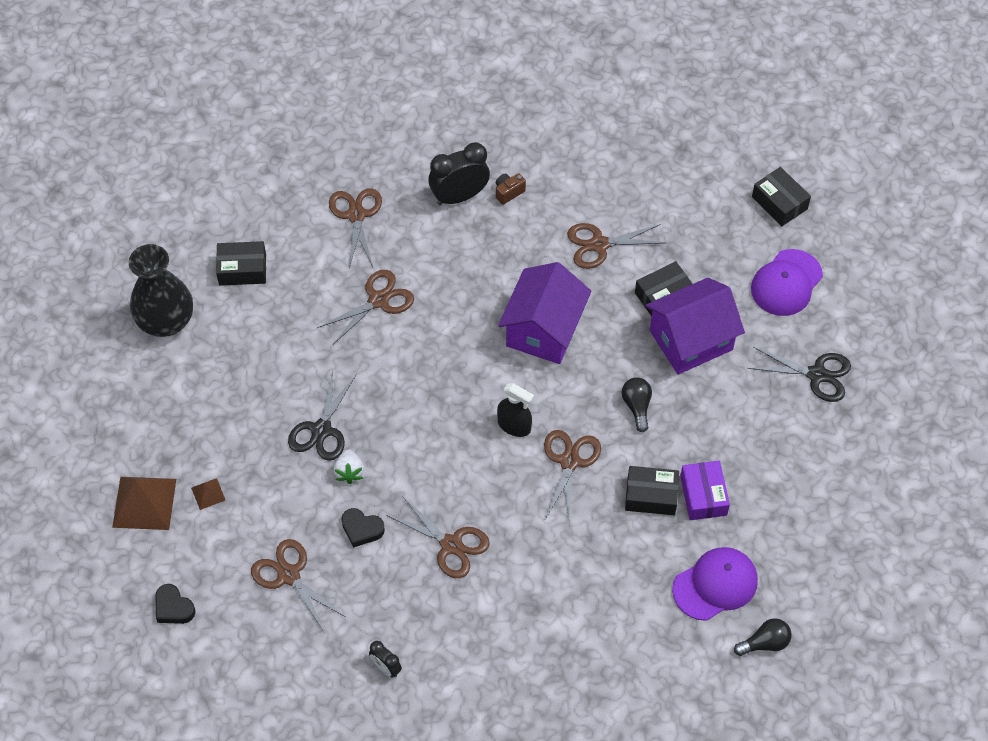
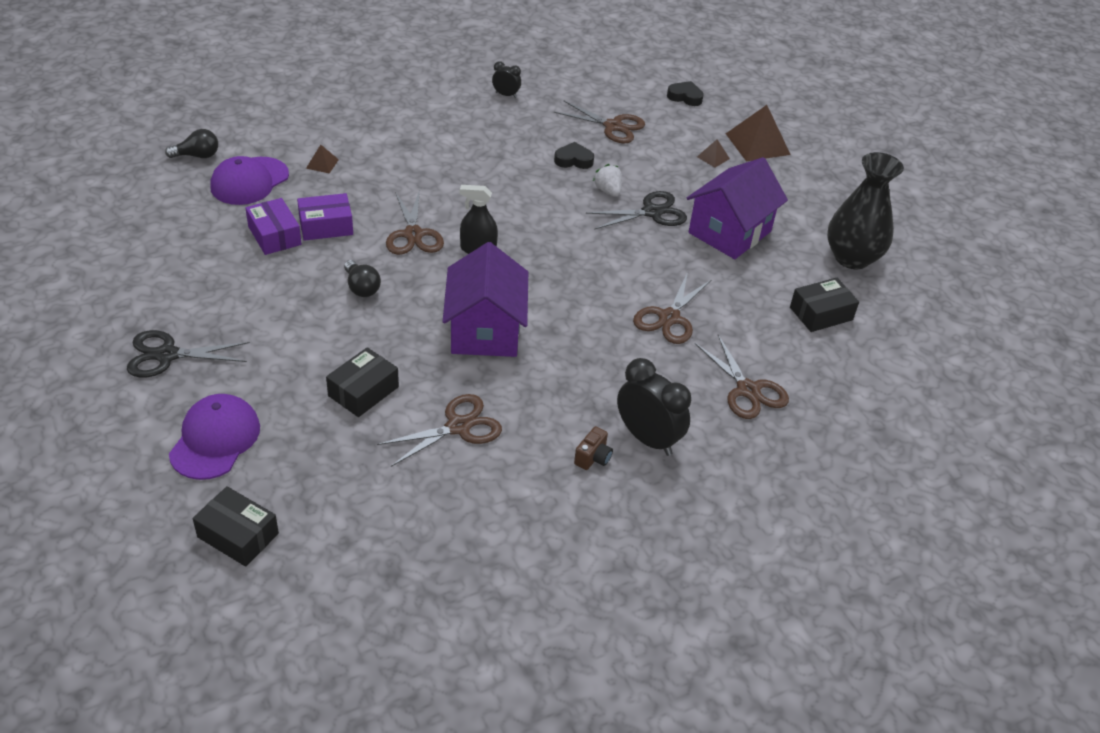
camera: 155 degrees right, 15 degrees down
(321, 430) = (652, 212): black scissors -> black scissors turned 75 degrees clockwise
(451, 545) = (493, 164): brown scissors -> none
(459, 196) = (648, 439): black clock -> black clock turned 90 degrees counterclockwise
(633, 594) = (322, 164): none -> brown pyramid
(651, 496) = (326, 226): black box -> purple box
(691, 340) = (319, 356): purple house -> purple house (729, 232)
(765, 643) = (197, 156): black light bulb -> black light bulb turned 150 degrees counterclockwise

